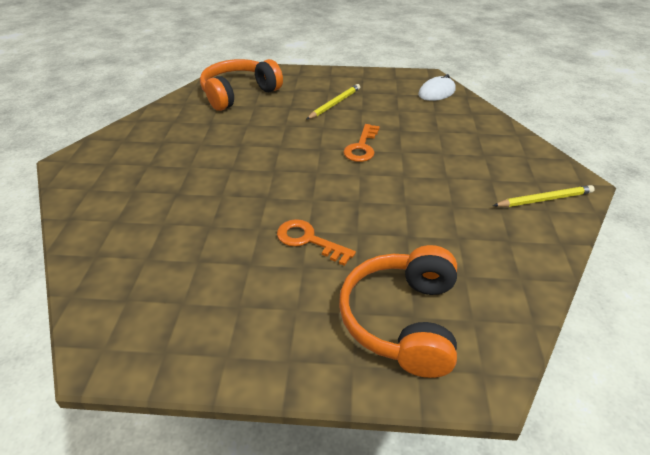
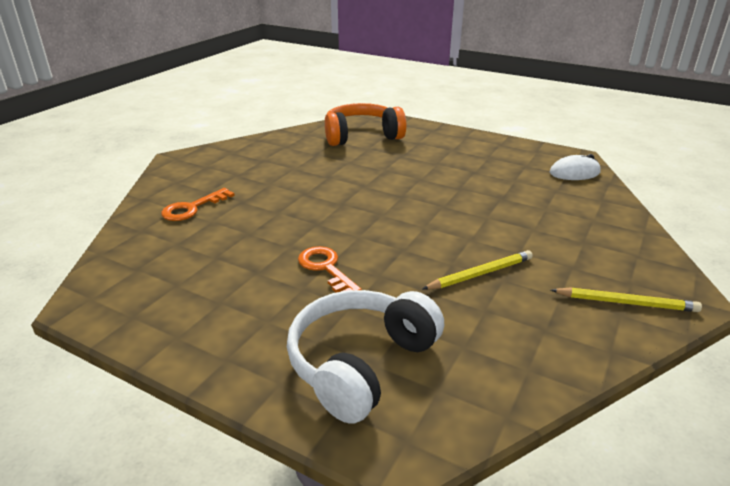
camera: 25 degrees right, 10 degrees down
(334, 104) = (449, 161): yellow pencil -> yellow pencil (480, 274)
(362, 147) = (446, 204): orange key -> orange key (192, 208)
(402, 320) = (361, 363): orange headphones -> white headphones

